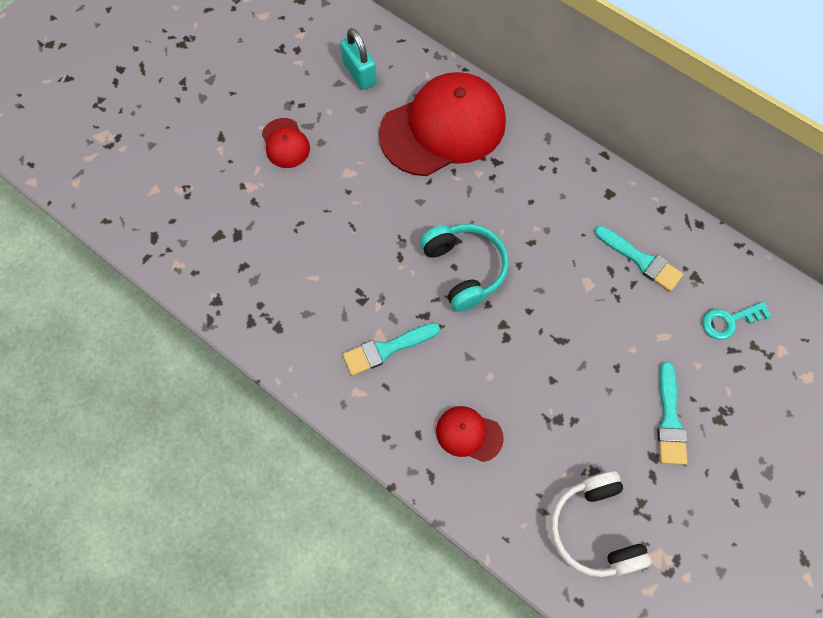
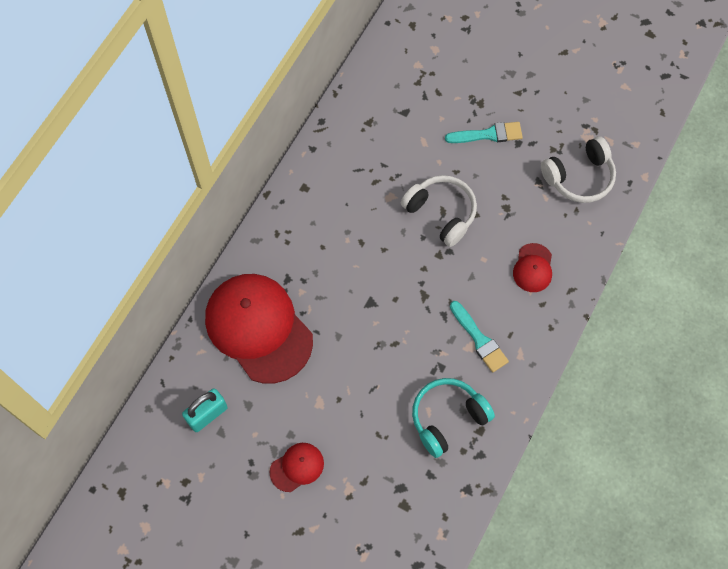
camera: 100 degrees left, 0 degrees up
(464, 269) = (396, 290): turquoise headphones -> turquoise headphones (447, 418)
(559, 338) = (441, 213): none -> white headphones
(641, 260) = (362, 160): turquoise brush -> none
(729, 321) = (401, 98): turquoise key -> none

